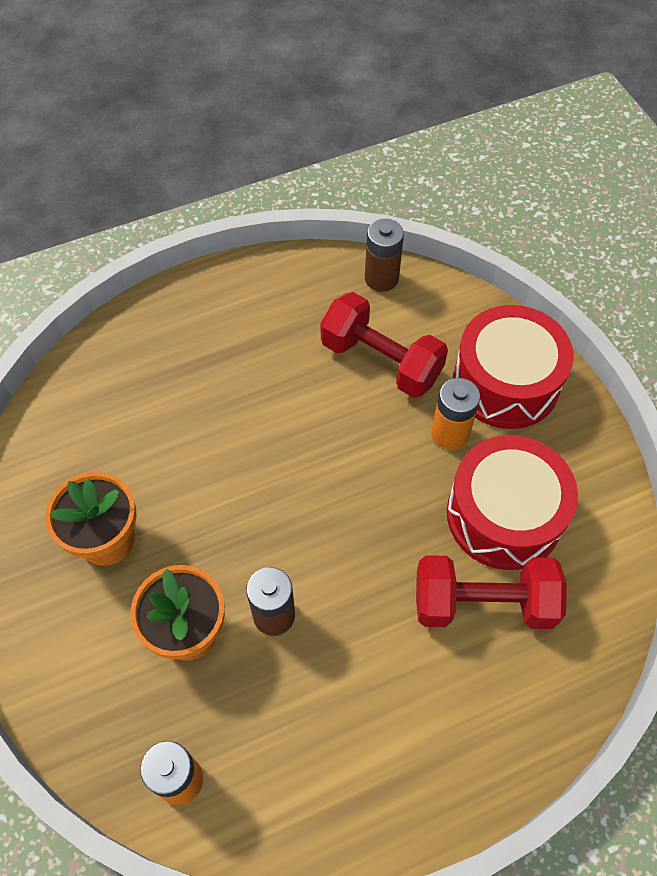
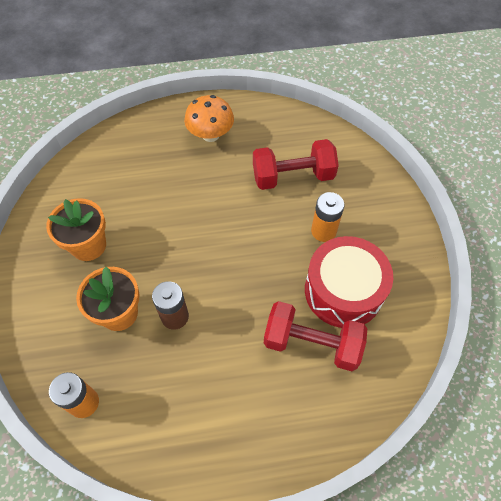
camera: 15 degrees right, 0 degrees up
(238, 323) = (210, 135): none -> orange mushroom
(381, 278) = (309, 126): brown battery -> none
(381, 361) = (293, 176): red dumbbell -> red dumbbell turned 60 degrees counterclockwise
(505, 382) = (371, 207): red drum -> none

